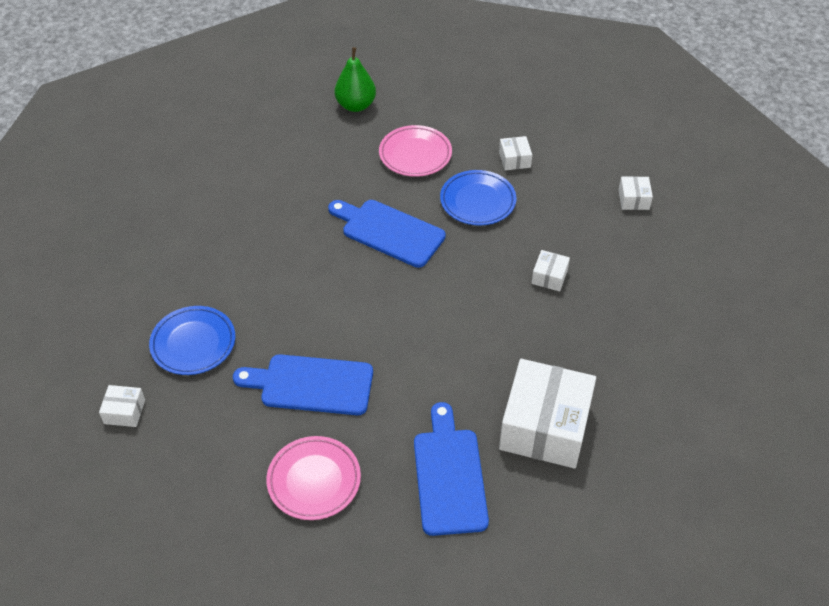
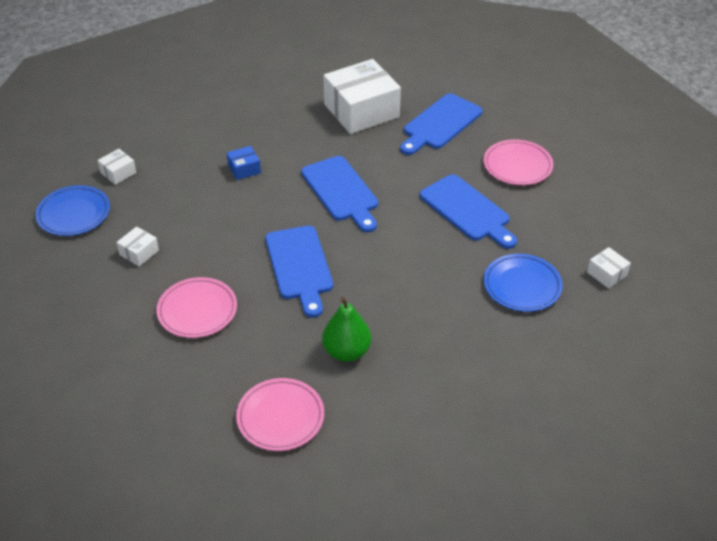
camera: 135 degrees left, 5 degrees down
(275, 137) = (280, 417): none -> pink plate
(356, 105) = (175, 396): green pear -> green pear (346, 351)
(442, 318) = (341, 191): none -> blue cutting board
(477, 201) = (211, 243): blue plate -> blue plate (74, 214)
(549, 277) = (244, 169): white box -> blue box

